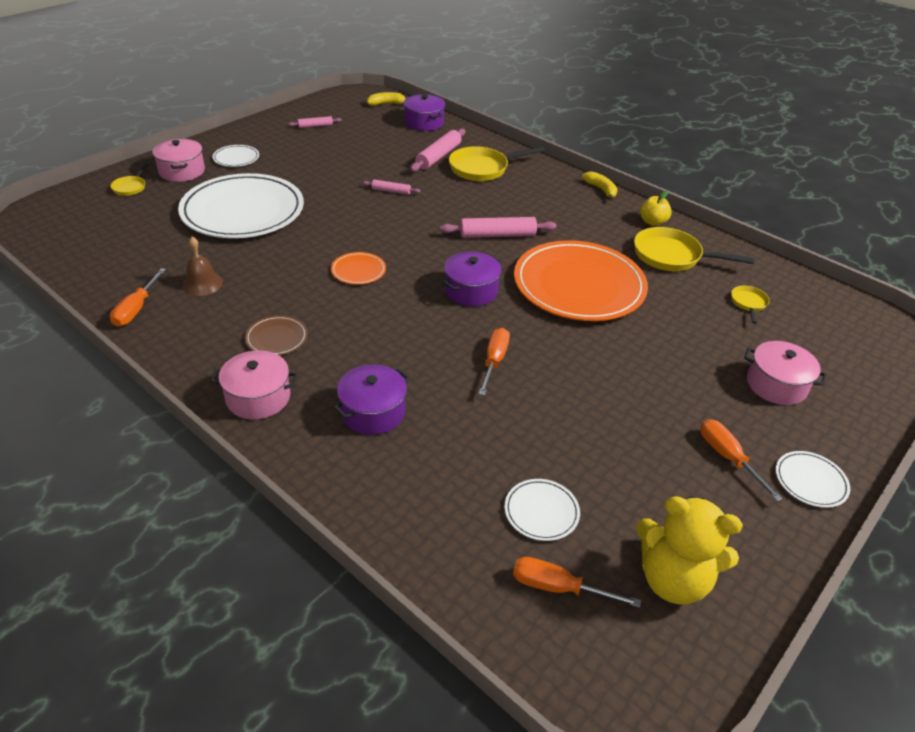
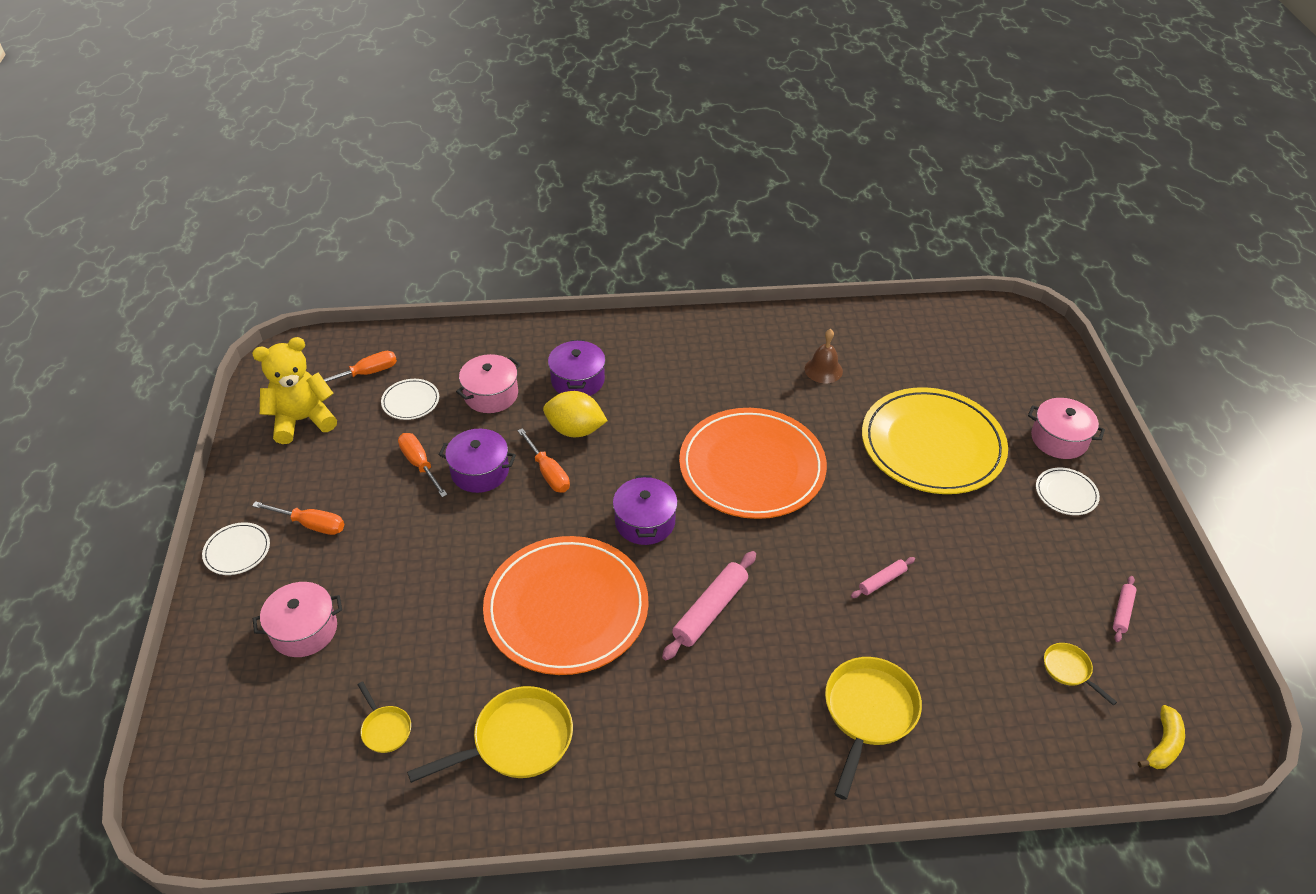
camera: 135 degrees right, 5 degrees up
(130, 187) = (1045, 392): yellow pan -> yellow pan (1069, 670)
(136, 309) = (819, 326): orange screwdriver -> orange screwdriver (419, 464)
(243, 211) = (932, 445): white plate -> yellow plate
(258, 397) = (654, 339): pink pot -> pink pot (491, 394)
(276, 338) = (708, 376): brown plate -> none
(358, 270) = (752, 467): orange plate -> orange plate, size x2.41
(424, 123) = (1061, 747): purple pot -> purple pot (480, 471)
(433, 375) = (575, 430): none -> yellow lemon
(438, 156) = (938, 688): pink rolling pin -> none
(601, 189) = (705, 809): yellow banana -> none
(652, 222) = (587, 793): yellow apple -> none

